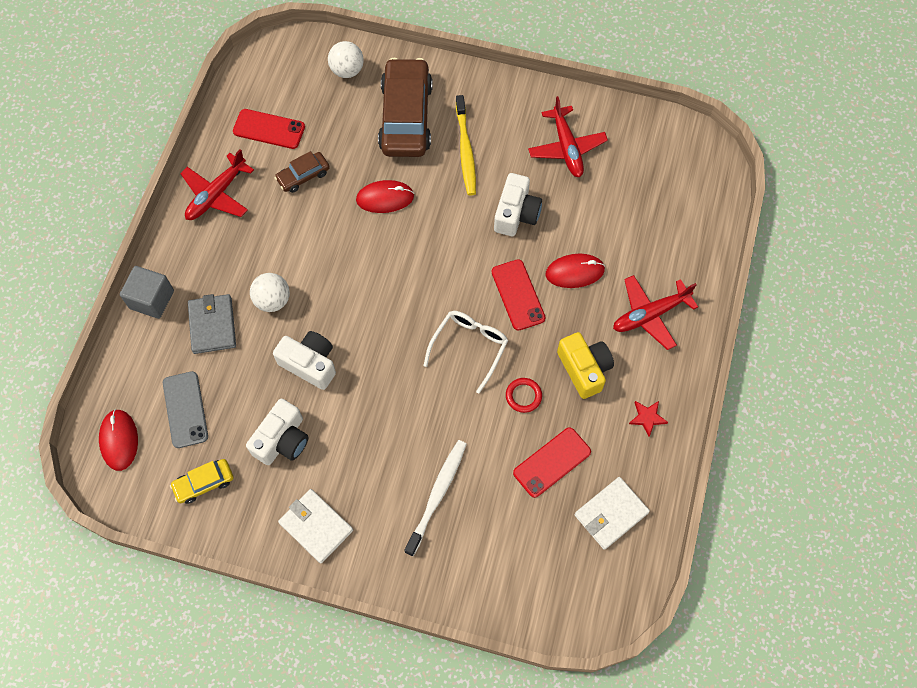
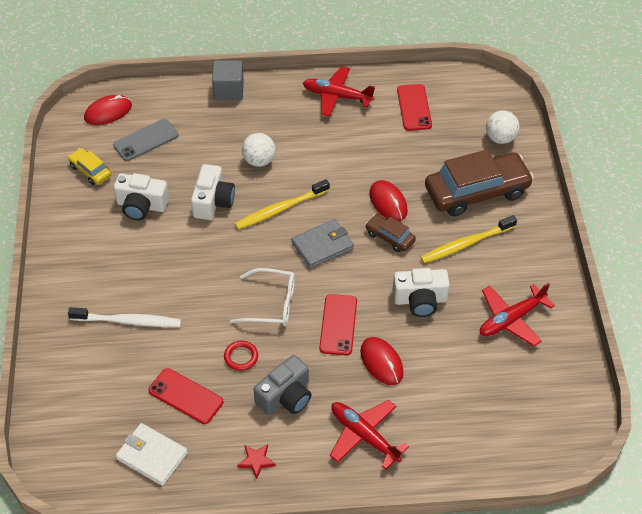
camera: 70 degrees right, 15 degrees down
(212, 325) = (222, 132): grey wallet -> grey wallet (322, 246)
(303, 176) = (381, 143): brown car -> brown car (390, 237)
(316, 526) = (76, 249): white wallet -> none
(350, 301) = (280, 209): none -> yellow toothbrush
(518, 295) = (338, 325): red phone -> red phone turned 45 degrees counterclockwise
(584, 369) = (285, 396): yellow camera -> grey camera

